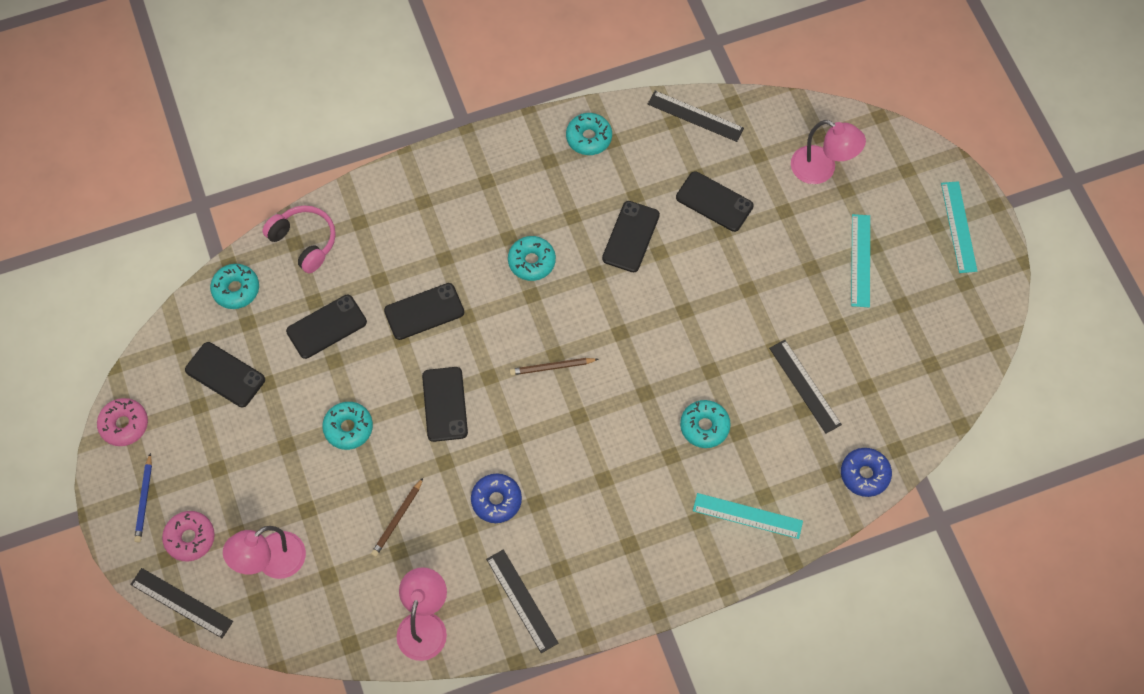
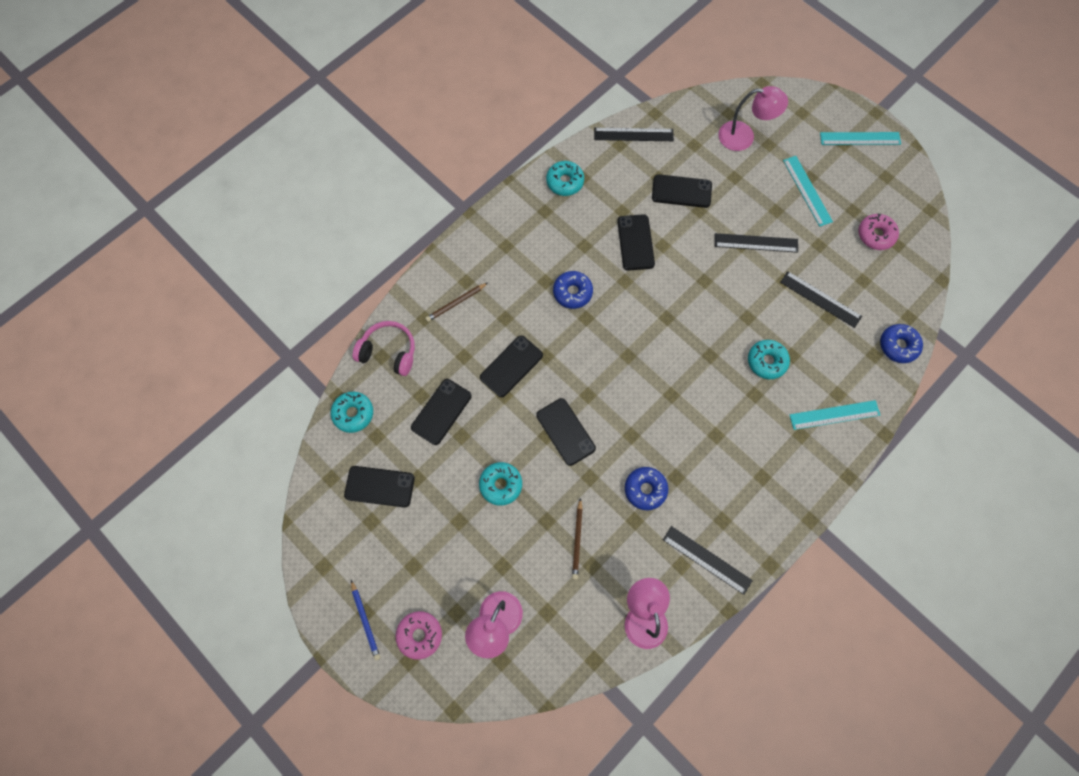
camera: 25 degrees left, 5 degrees up
(124, 425) = (317, 565): pink donut -> pink donut (875, 235)
(181, 603) = (440, 693): black ruler -> black ruler (756, 243)
(531, 261) = (572, 292): turquoise donut -> blue donut
(552, 367) = (631, 366): brown pencil -> brown pencil (456, 303)
(958, 227) = (860, 138): turquoise ruler -> turquoise ruler turned 60 degrees counterclockwise

